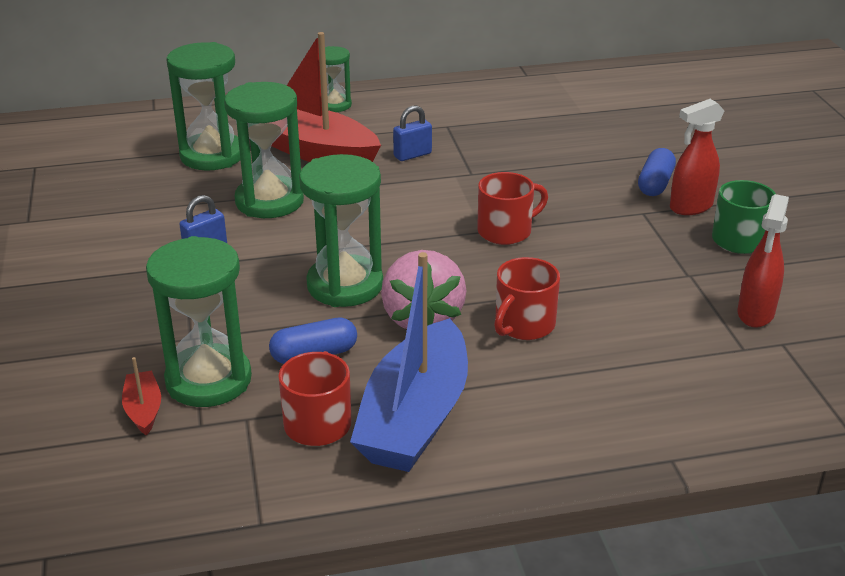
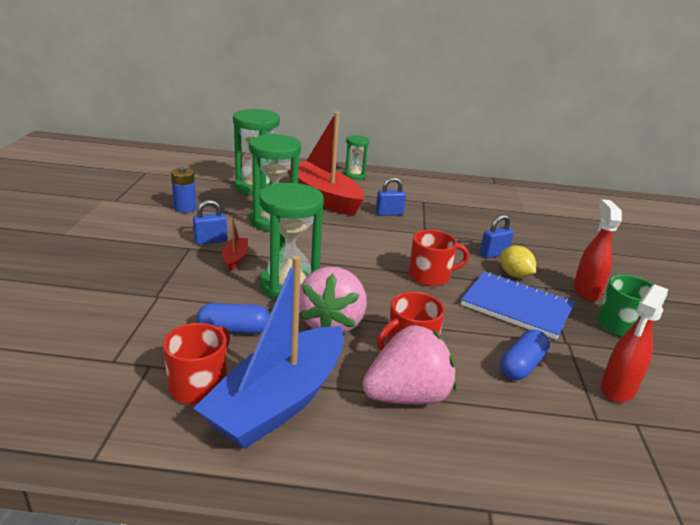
camera: 15 degrees right, 5 degrees down
(135, 210) = (185, 208): none -> blue battery
(143, 410) = (82, 338): red boat -> red boat (235, 258)
(208, 380) = (145, 329): green hourglass -> none
(546, 376) = (407, 396): none -> pink strawberry
(568, 183) = (494, 254): none -> blue padlock
(602, 205) = (514, 275): none -> yellow lemon
(620, 245) = (516, 306): none -> blue notebook
(655, 184) = (563, 269): blue capsule -> blue capsule (522, 365)
(690, 207) = (586, 291): red spray bottle -> red spray bottle turned 105 degrees clockwise

